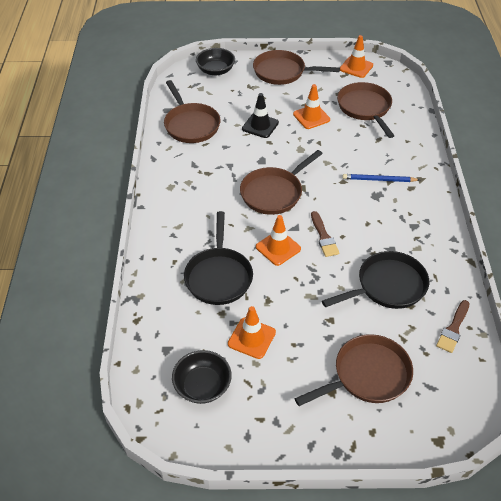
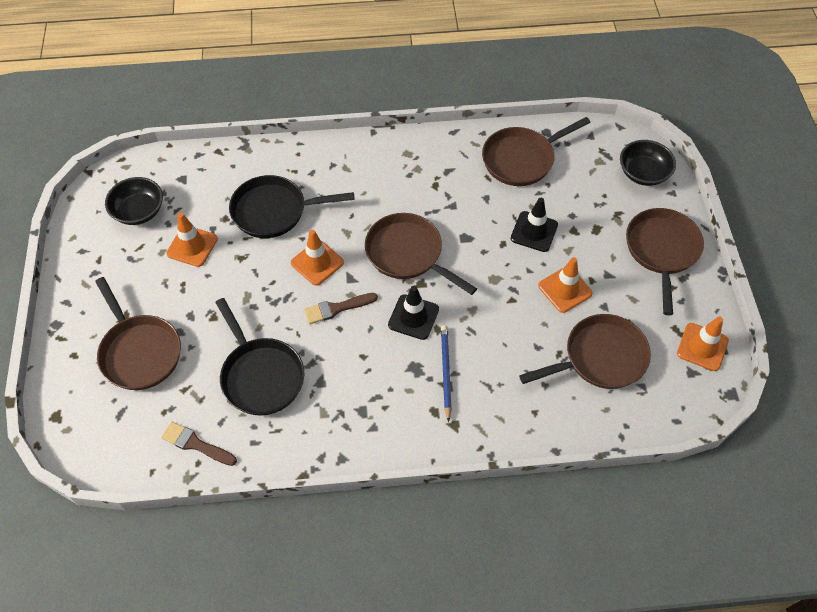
camera: 85 degrees right, 10 degrees up
(332, 193) = (413, 317): none -> black traffic cone

